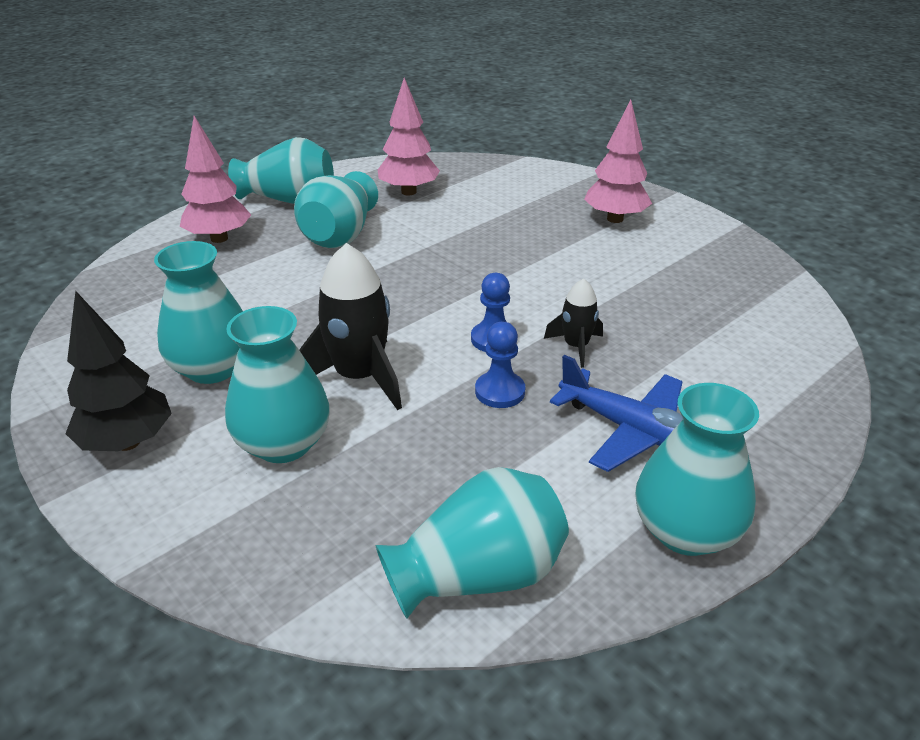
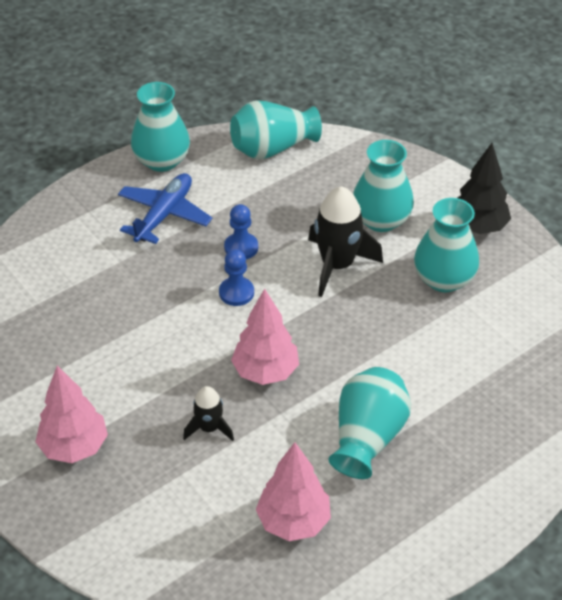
camera: 175 degrees left, 10 degrees up
(219, 238) = (491, 441): pink tree -> pink tree (265, 372)
(289, 200) = (433, 512): turquoise vase -> none
(576, 346) = (176, 282): black rocket -> black rocket (209, 428)
(633, 431) = (164, 215): blue plane -> blue plane turned 75 degrees clockwise

